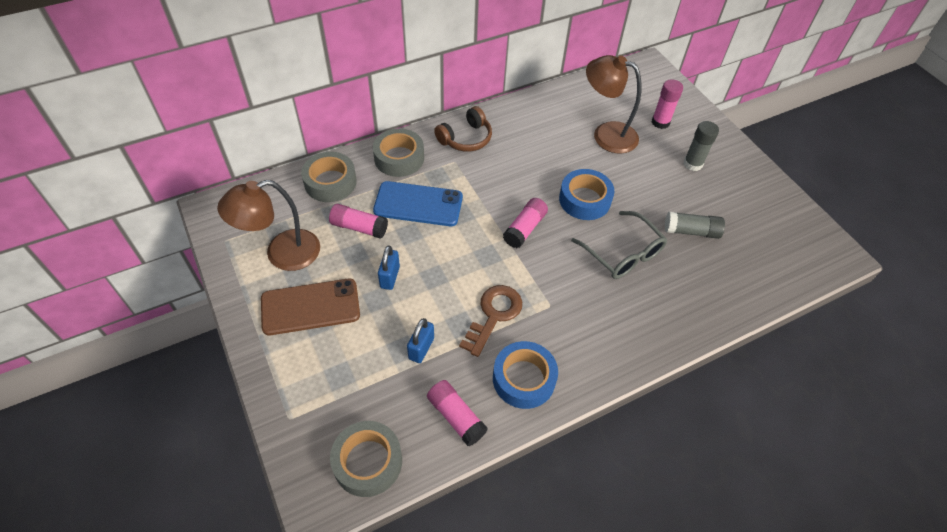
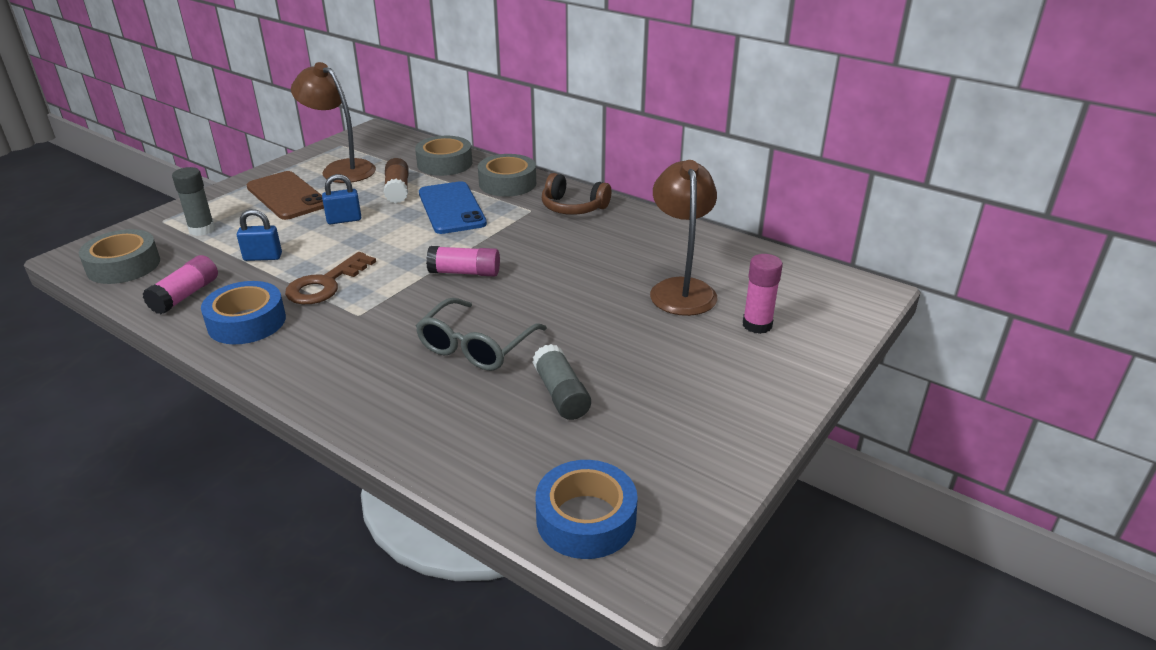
camera: 65 degrees right, 20 degrees down
(359, 227) = (397, 190): pink glue stick -> brown glue stick
(493, 315) = (326, 284): brown key -> brown key turned 120 degrees clockwise
(584, 200) = (546, 299): blue tape -> blue tape (586, 519)
(693, 164) = (701, 369): grey glue stick -> grey glue stick (202, 229)

